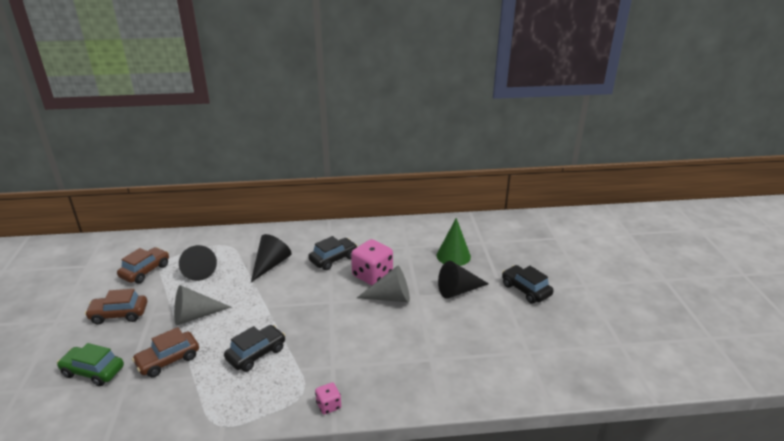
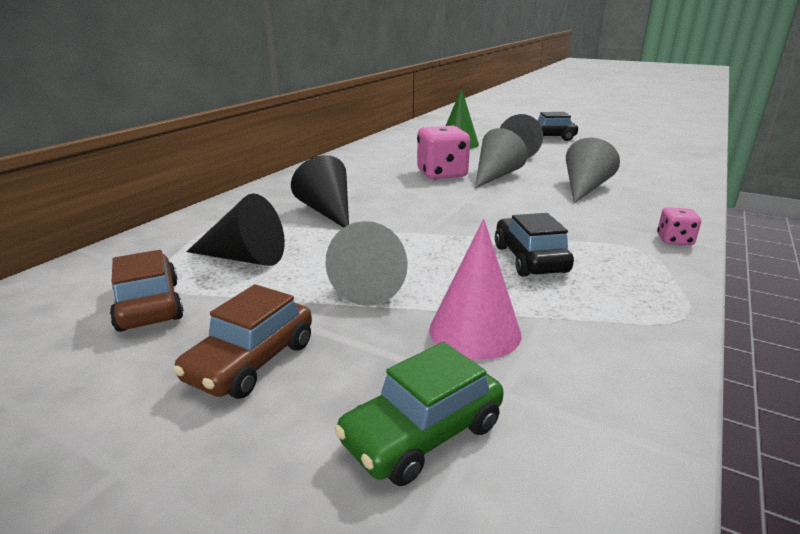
camera: 55 degrees left, 5 degrees down
(168, 360) = (474, 331): brown car -> pink cone
(333, 259) = (377, 182): black car -> none
(401, 344) = (584, 188): none -> grey cone

